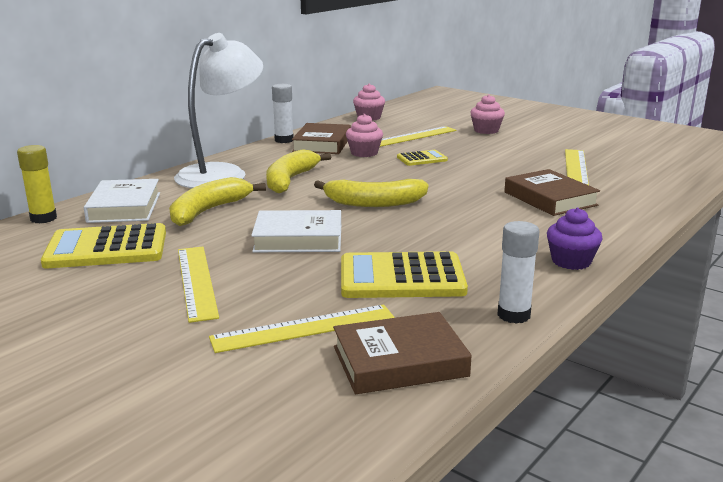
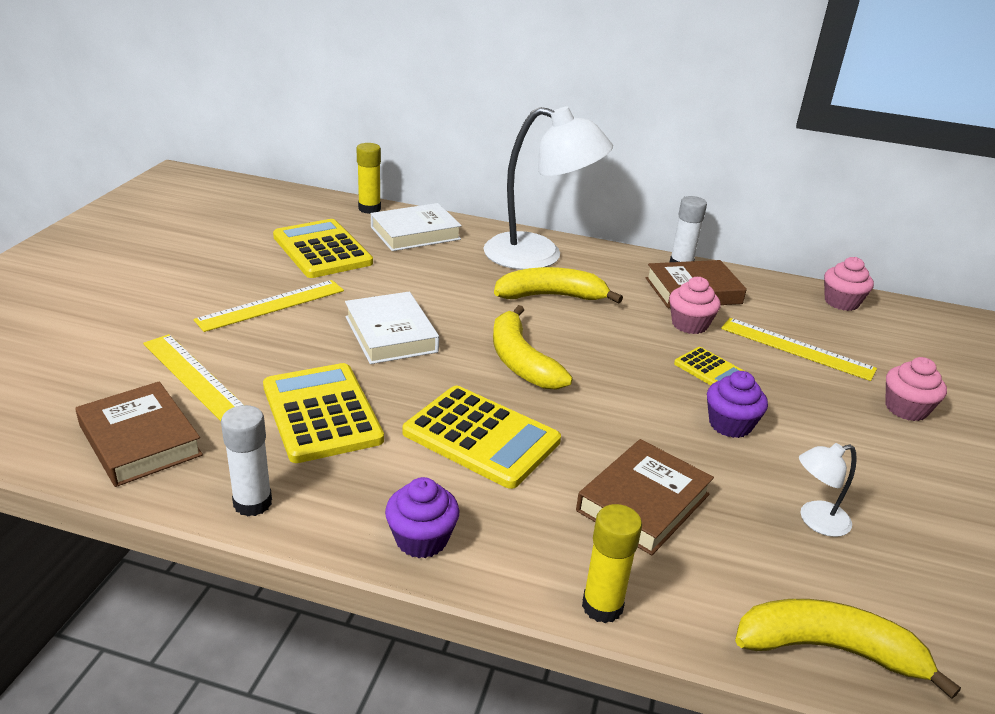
camera: 65 degrees right, 10 degrees up
(208, 211) = (432, 273): yellow banana -> yellow banana (828, 649)
(463, 228) = (481, 437): none -> yellow calculator
(482, 166) = (730, 424): none -> purple cupcake
(576, 167) = (815, 521): yellow ruler -> white lamp
(639, 224) = (602, 606): none -> yellow glue stick

